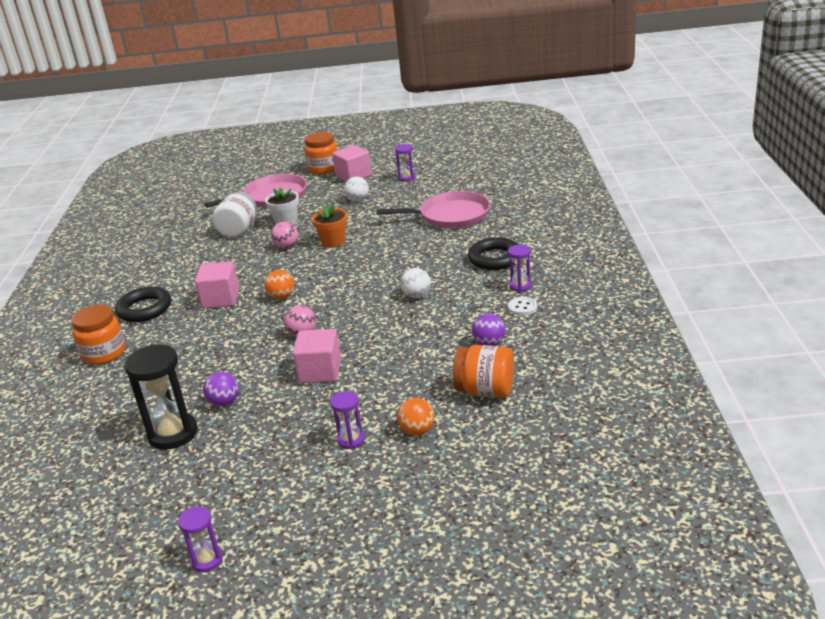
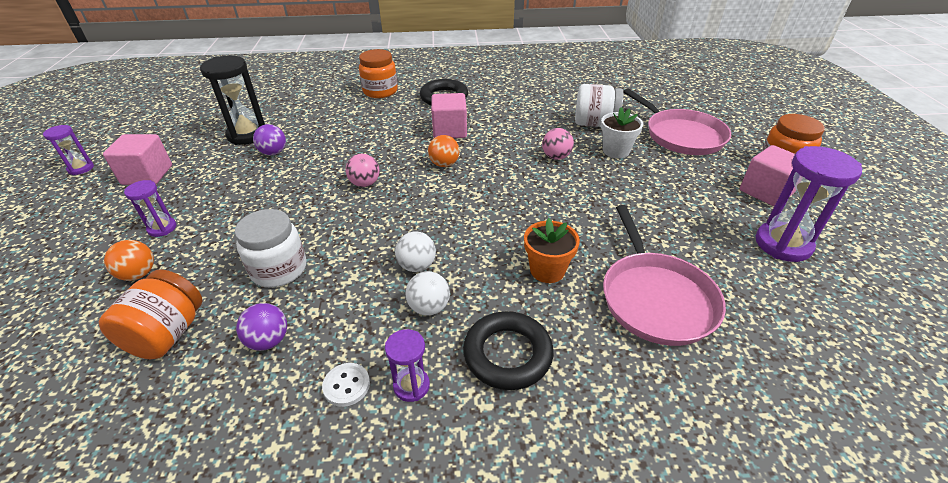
camera: 85 degrees right, 10 degrees up
(320, 372) = (289, 200): pink cube -> pink cube (147, 175)
(333, 242) = (567, 188): orange flower pot -> orange flower pot (547, 270)
(358, 200) = (690, 200): white ball -> white ball (429, 307)
(407, 178) = (782, 244): purple hourglass -> purple hourglass, size x1.86
(416, 356) = (279, 269): none -> white jar

